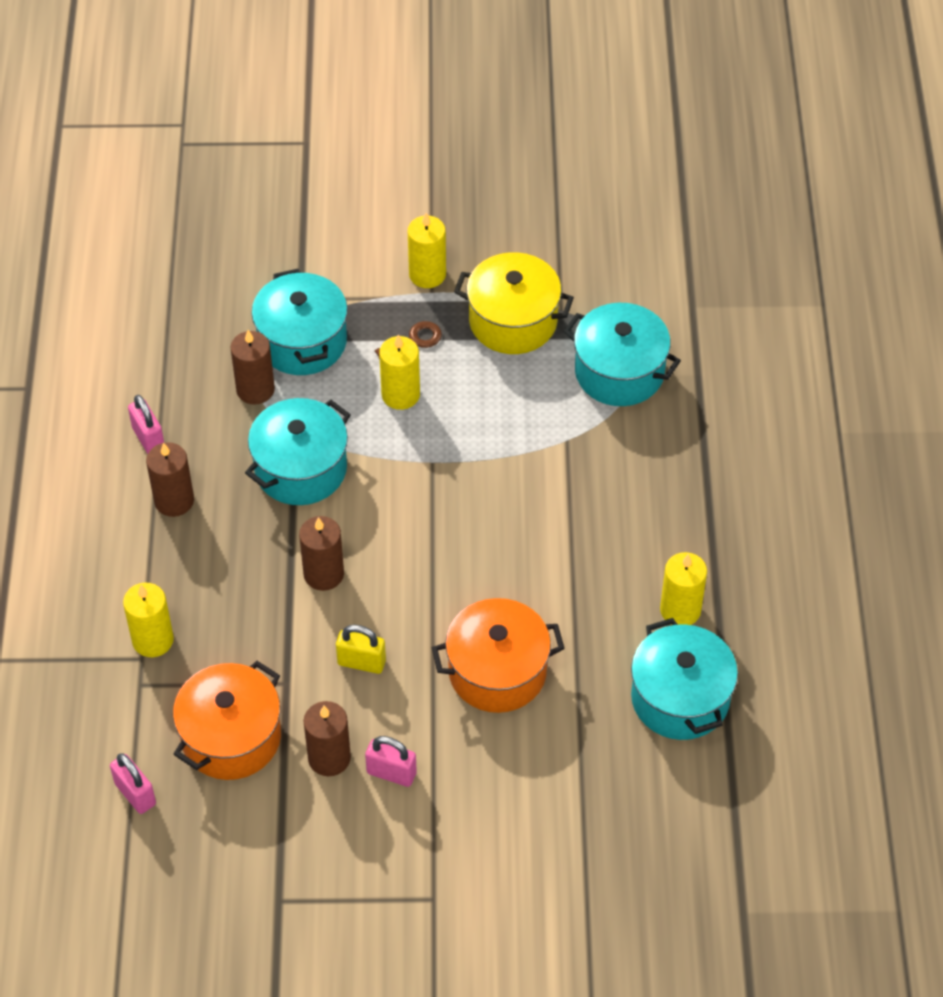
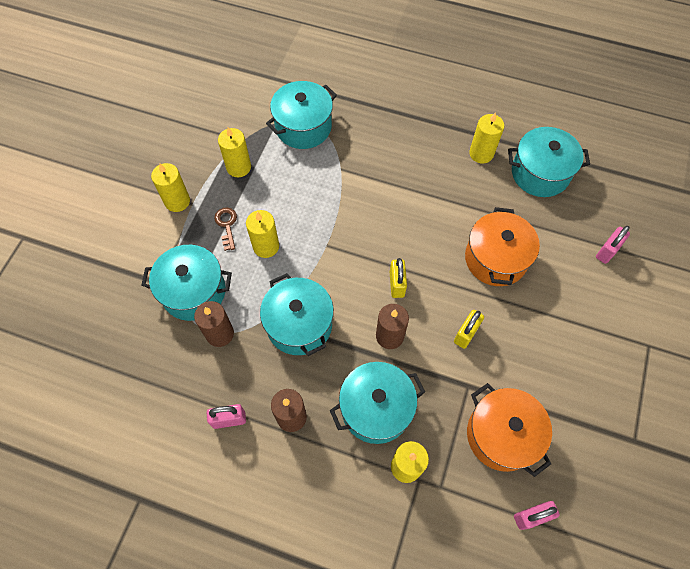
camera: 70 degrees left, 10 degrees up
(217, 587) = (376, 408): none -> turquoise pot
(329, 758) = (533, 376): brown candle -> none
(391, 773) = (553, 342): pink padlock -> pink padlock (607, 251)
(405, 561) = (397, 284): none -> yellow padlock
(513, 321) = (238, 167): yellow pot -> yellow candle

